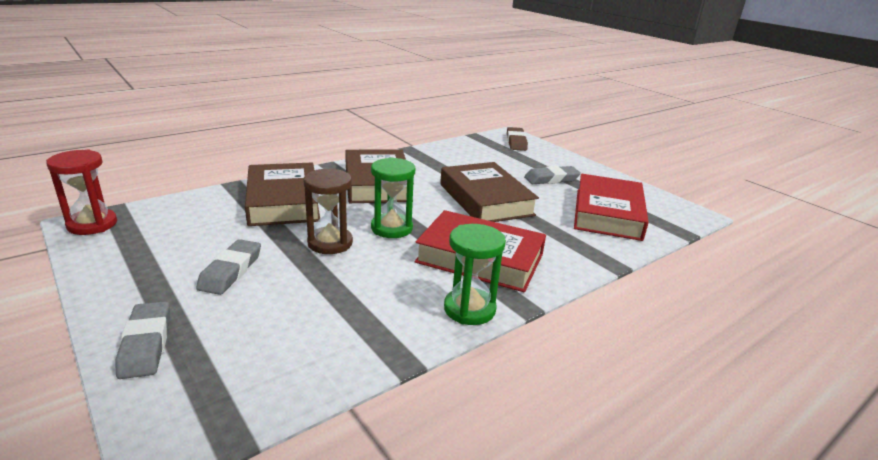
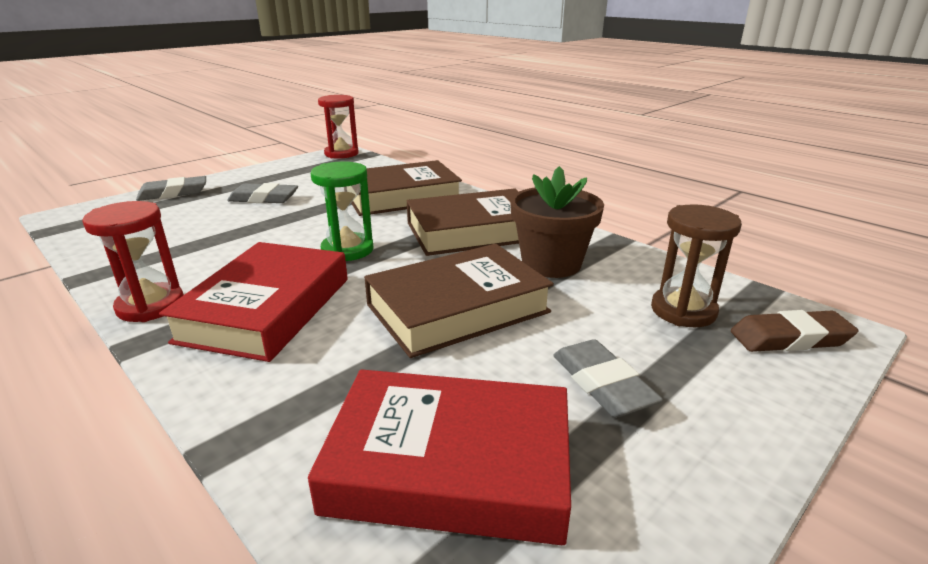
camera: 85 degrees right, 0 degrees up
(330, 243) = (311, 225): brown hourglass -> brown hourglass (683, 311)
(436, 169) = (551, 264): none -> brown flower pot
(469, 309) = (151, 306): green hourglass -> red hourglass

